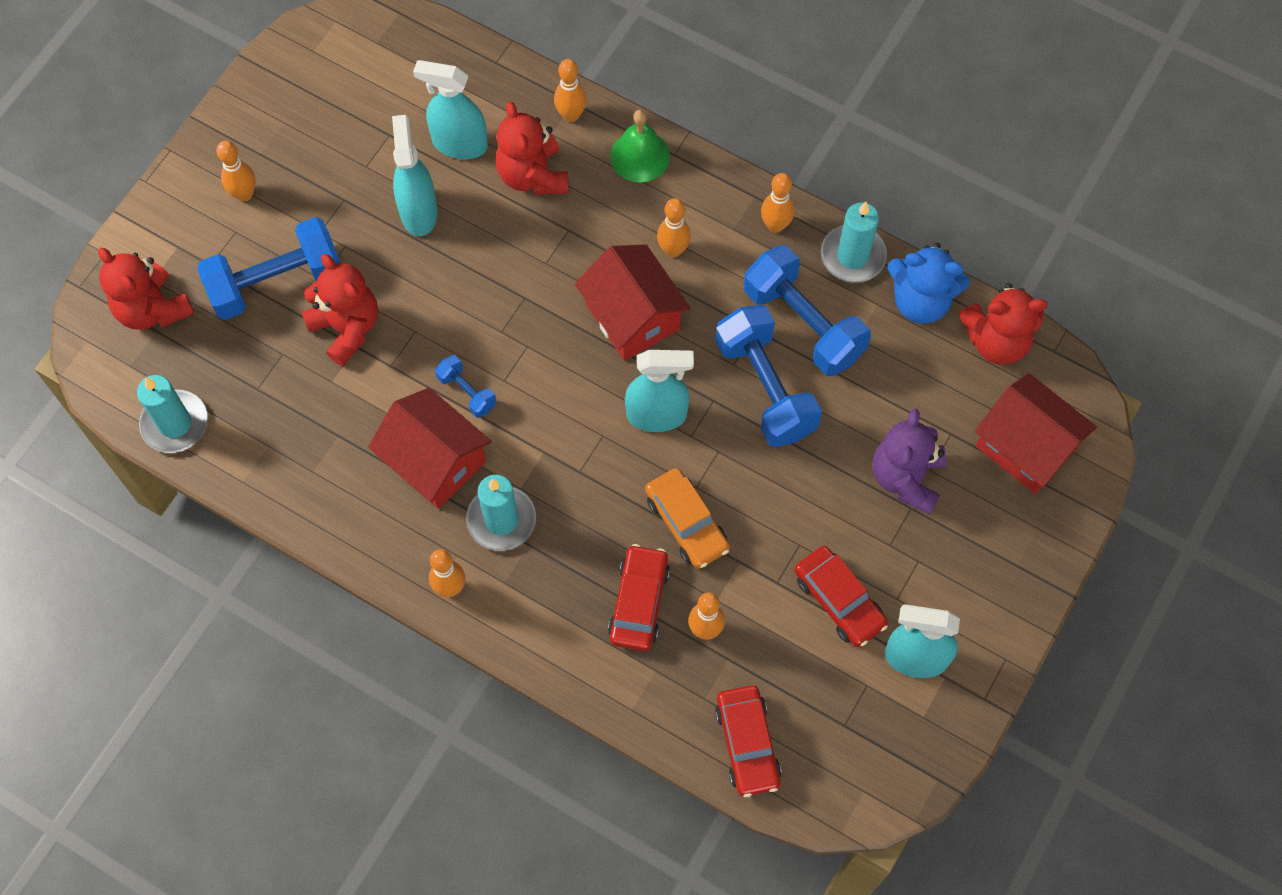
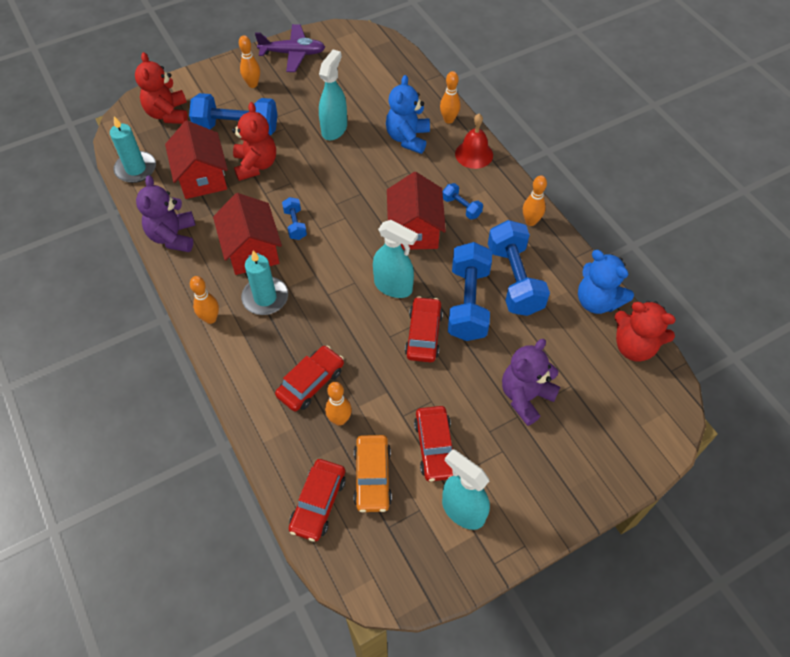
camera: 30 degrees right, 10 degrees down
(267, 109) = (293, 54): none -> purple plane
(310, 499) = (173, 237): none -> purple teddy bear
(459, 144) = (379, 108): turquoise spray bottle -> none
(533, 175) = (408, 138): red teddy bear -> blue teddy bear
(640, 156) = (474, 154): green bell -> red bell
(673, 250) = (461, 207): orange bowling pin -> blue dumbbell
(686, 523) = (370, 353): orange car -> orange car (372, 477)
(736, 461) = (423, 334): none -> red car
(853, 256) = (568, 258): turquoise candle -> none
(1026, 447) = (618, 418): red house -> red house (202, 177)

